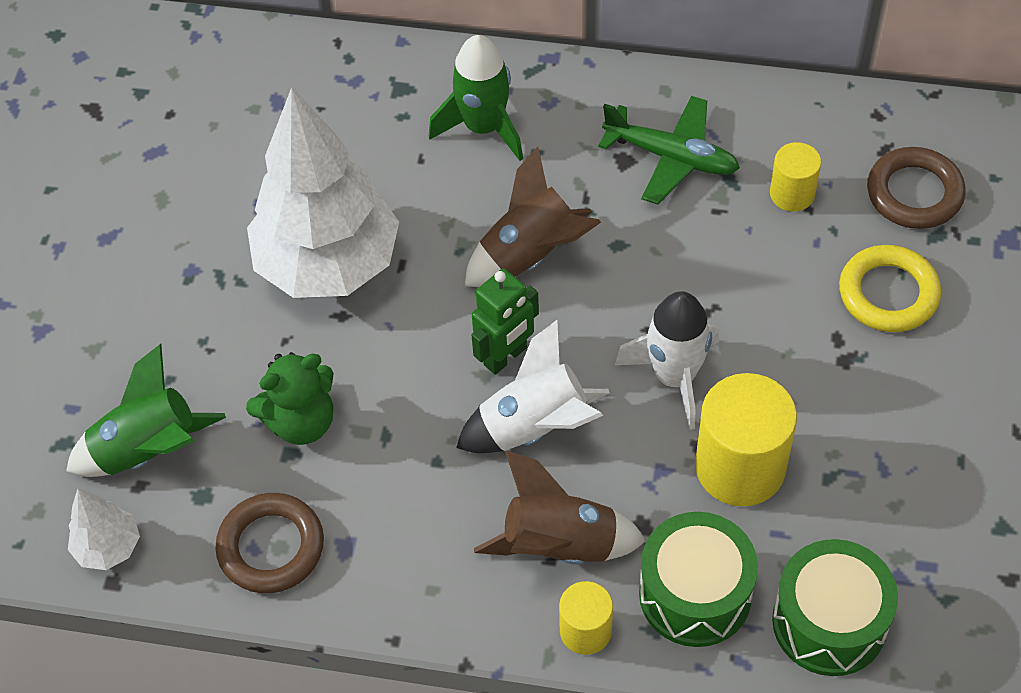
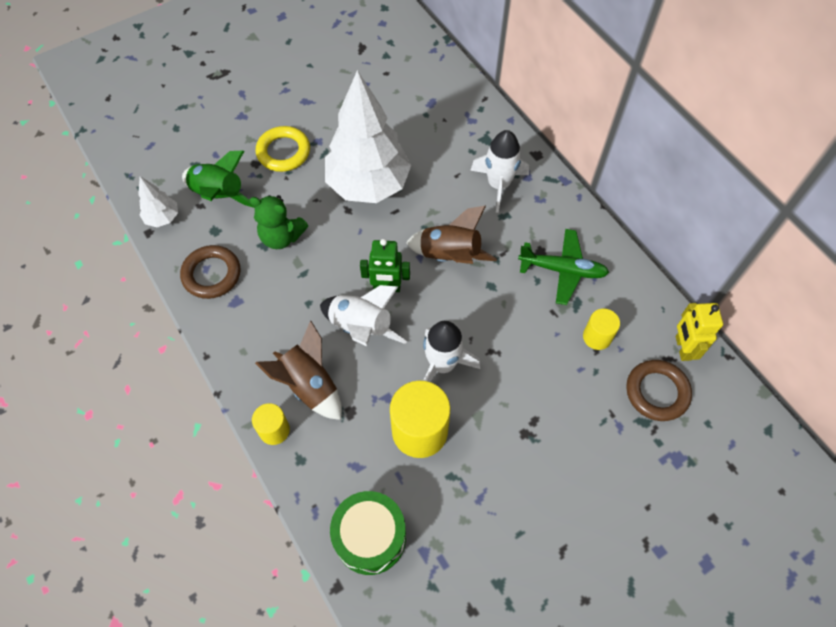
camera: 45 degrees right, 5 degrees up
(483, 127) = (498, 185): green rocket -> white rocket
(671, 157) = (562, 270): green plane -> green plane turned 60 degrees counterclockwise
(695, 594) = (333, 463): green drum -> none
(884, 126) = (682, 348): none -> yellow robot
(888, 293) = (584, 424): yellow ring -> yellow ring (283, 152)

